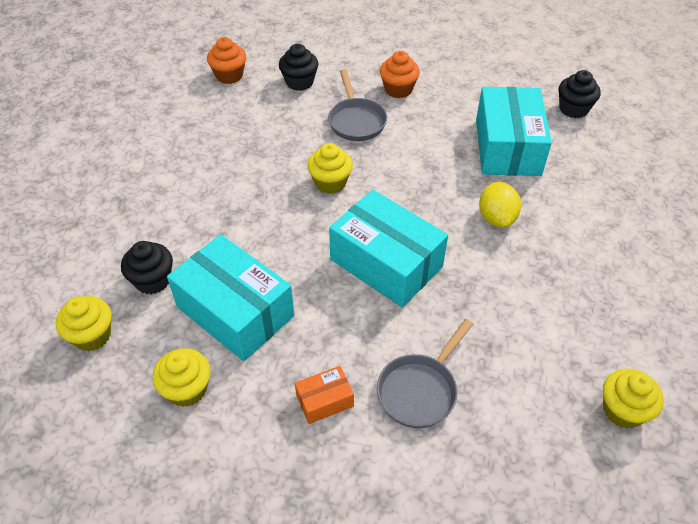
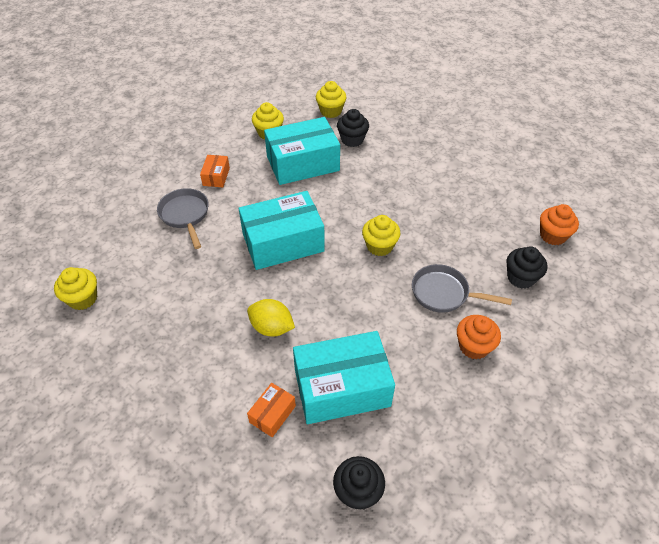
camera: 120 degrees right, 0 degrees up
(507, 147) = (342, 388): turquoise box -> turquoise box turned 45 degrees counterclockwise
(571, 177) = (272, 414): none -> orange box

